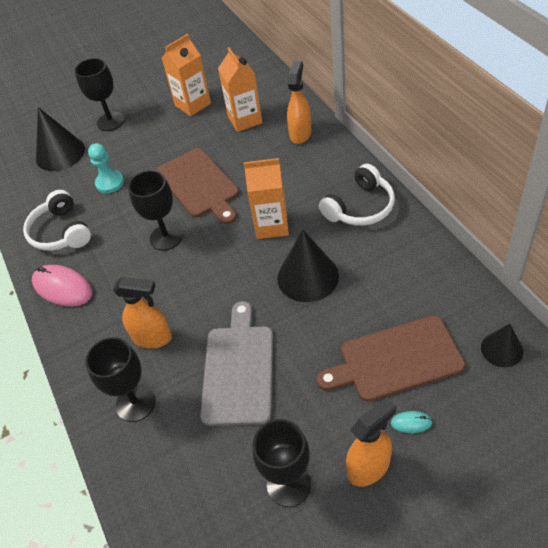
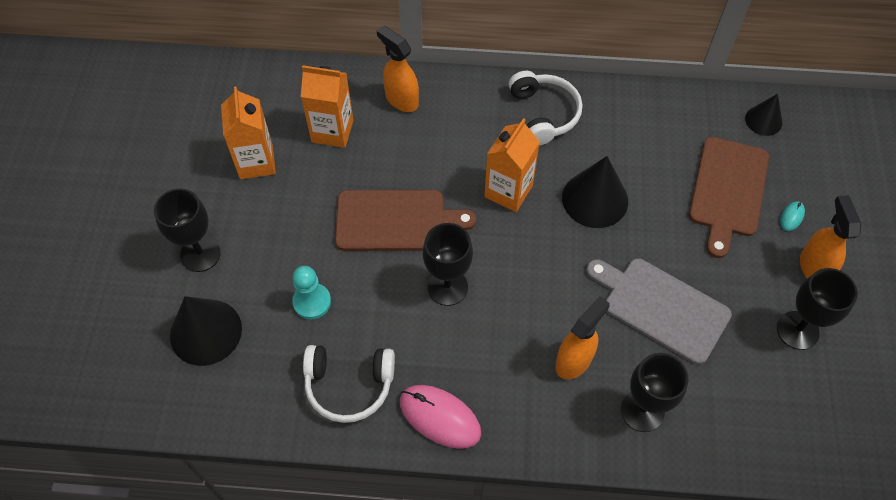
camera: 65 degrees left, 10 degrees up
(63, 288) = (440, 417): pink mouse -> pink mouse turned 60 degrees clockwise

